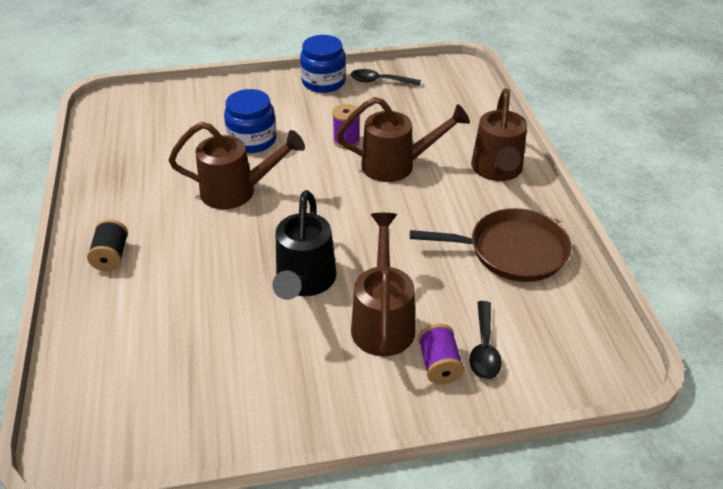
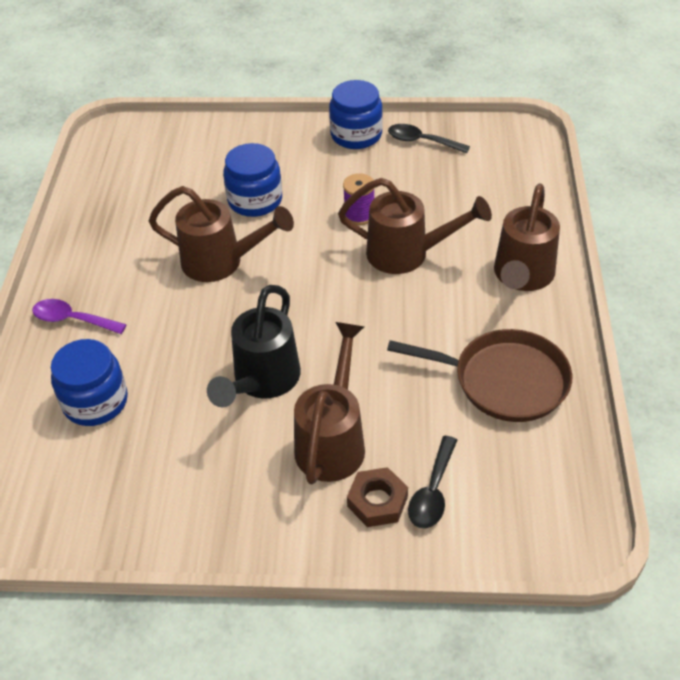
camera: 15 degrees right, 5 degrees up
(111, 256) = (73, 320): black spool -> purple spoon
(152, 322) = (95, 401): none -> blue jar
(439, 365) = (377, 501): purple spool -> brown nut

